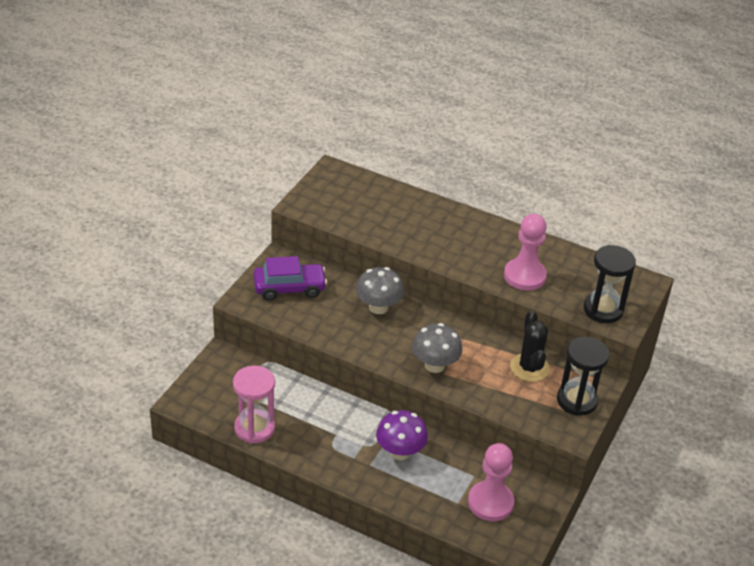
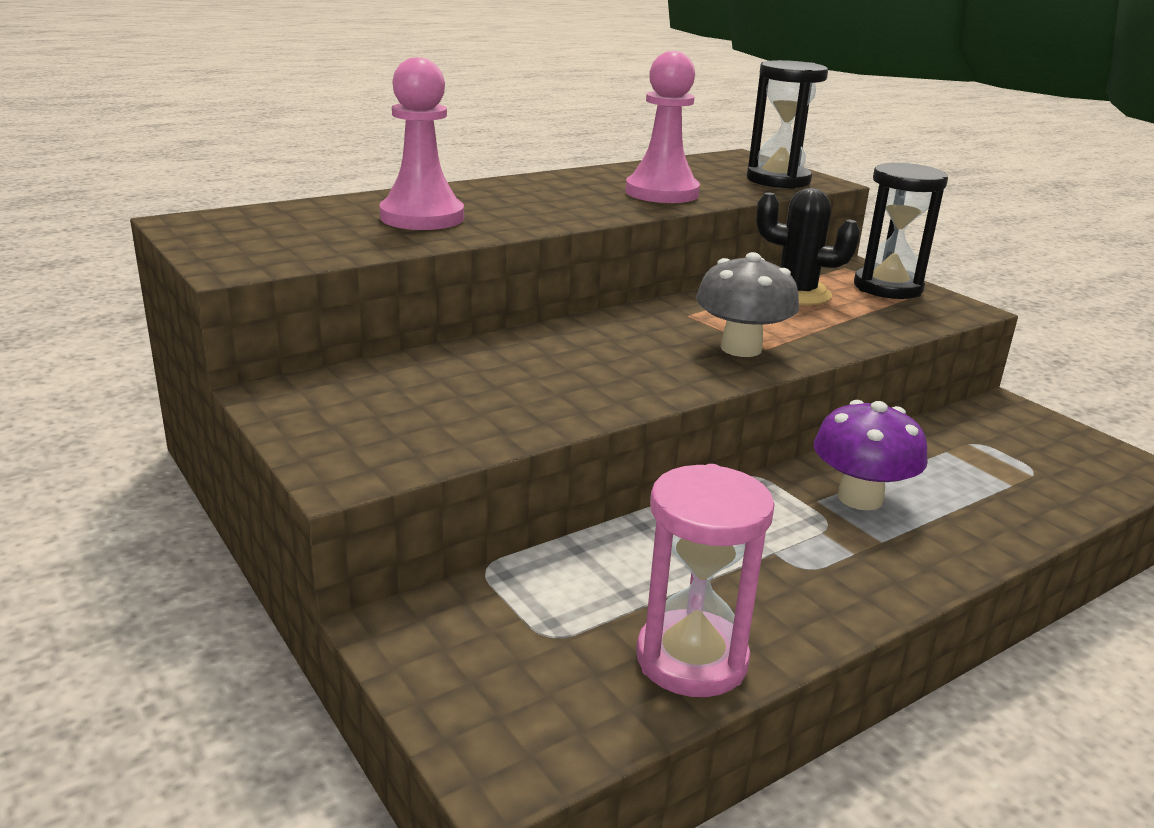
camera: 60 degrees left, 15 degrees down
(289, 288) = (382, 408): purple car -> none
(378, 307) = (543, 348): grey mushroom -> none
(490, 502) = (1017, 456): pink pawn -> pink pawn (422, 217)

